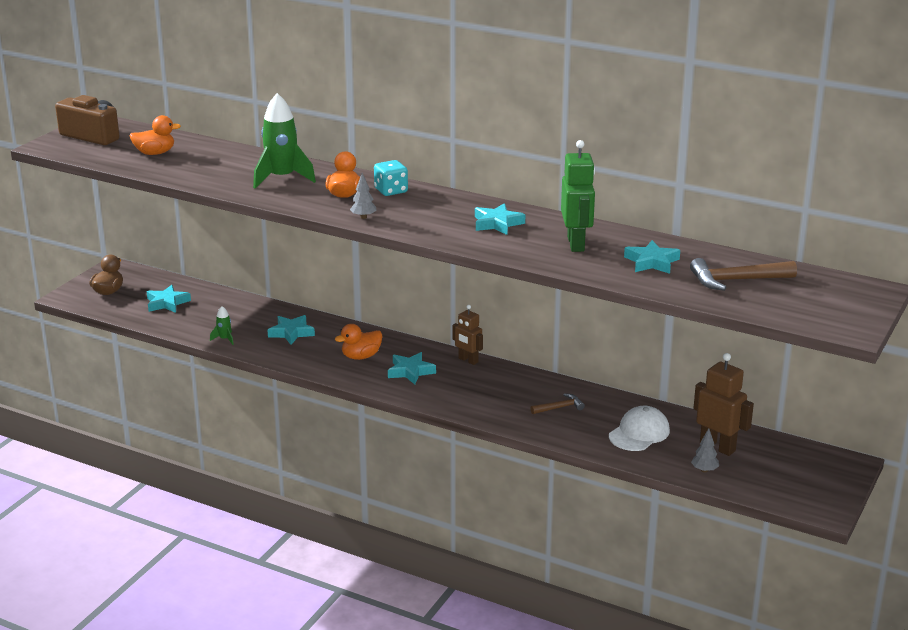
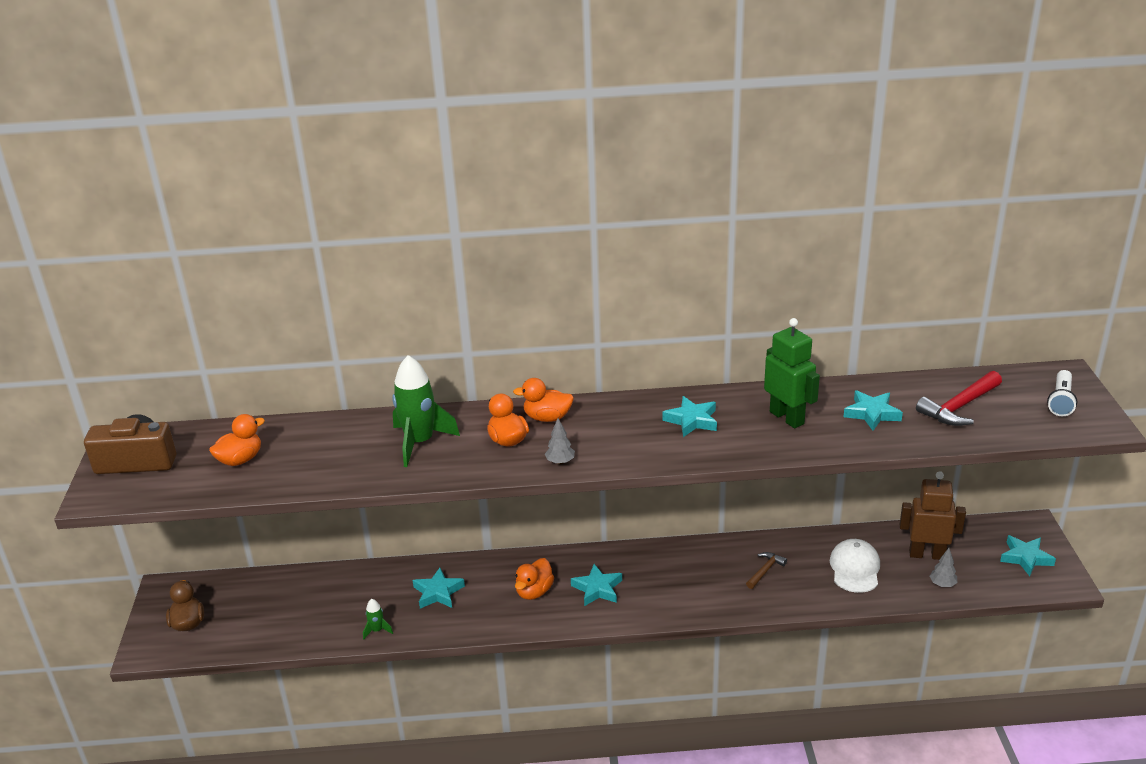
camera: 30 degrees left, 5 degrees up
(167, 303) = (269, 610): turquoise star -> turquoise star (1025, 558)
(391, 191) = (547, 418): turquoise dice -> orange duck
(468, 360) = (635, 552): brown robot -> none
(736, 280) = (959, 407): brown hammer -> red hammer
(838, 304) = (1060, 401): none -> white flashlight

